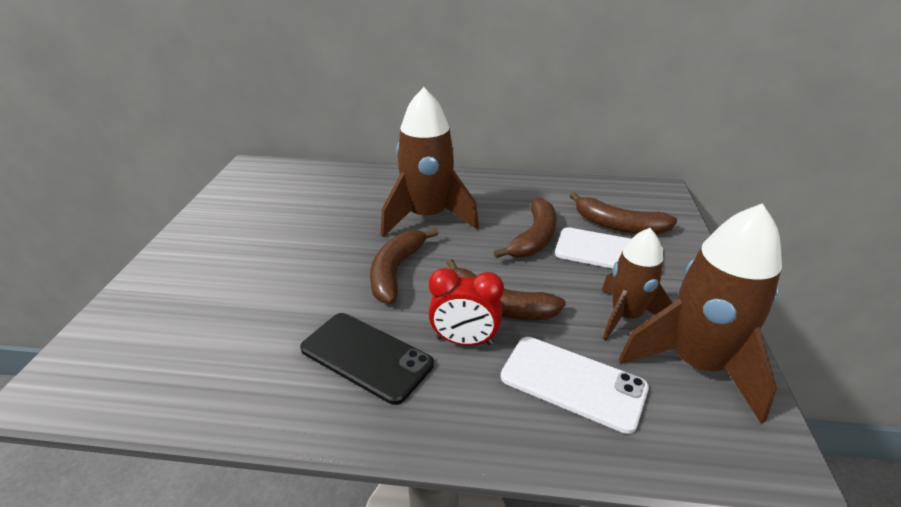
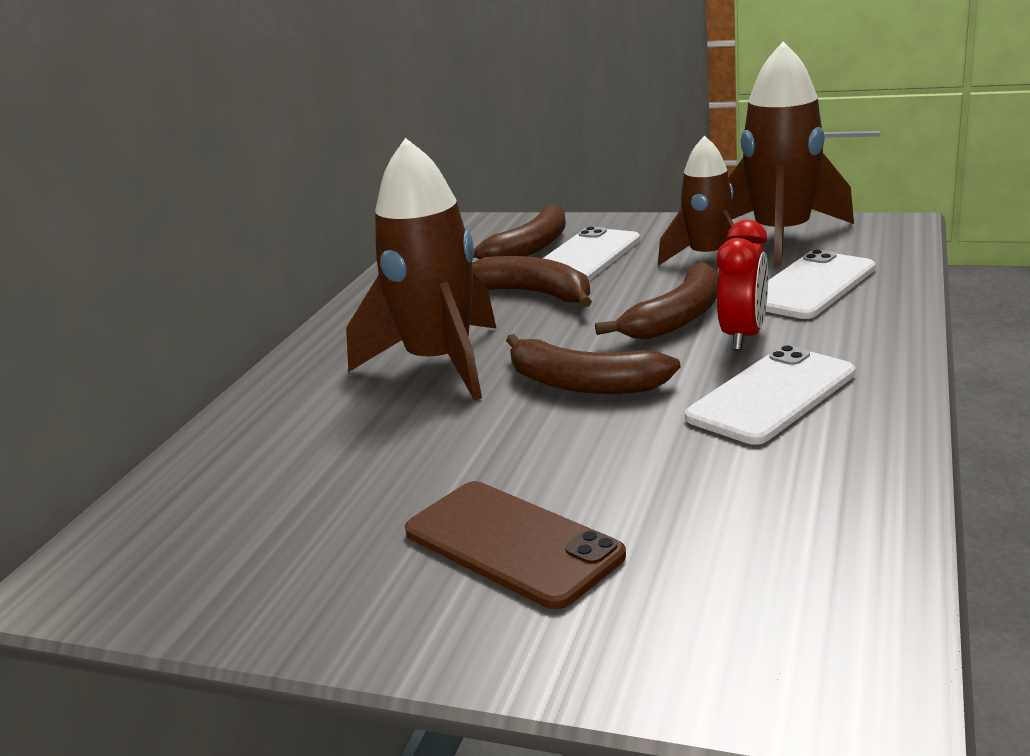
camera: 75 degrees left, 10 degrees down
(230, 265) = (512, 544): none -> brown phone
(366, 356) = (772, 395): black phone -> white phone

